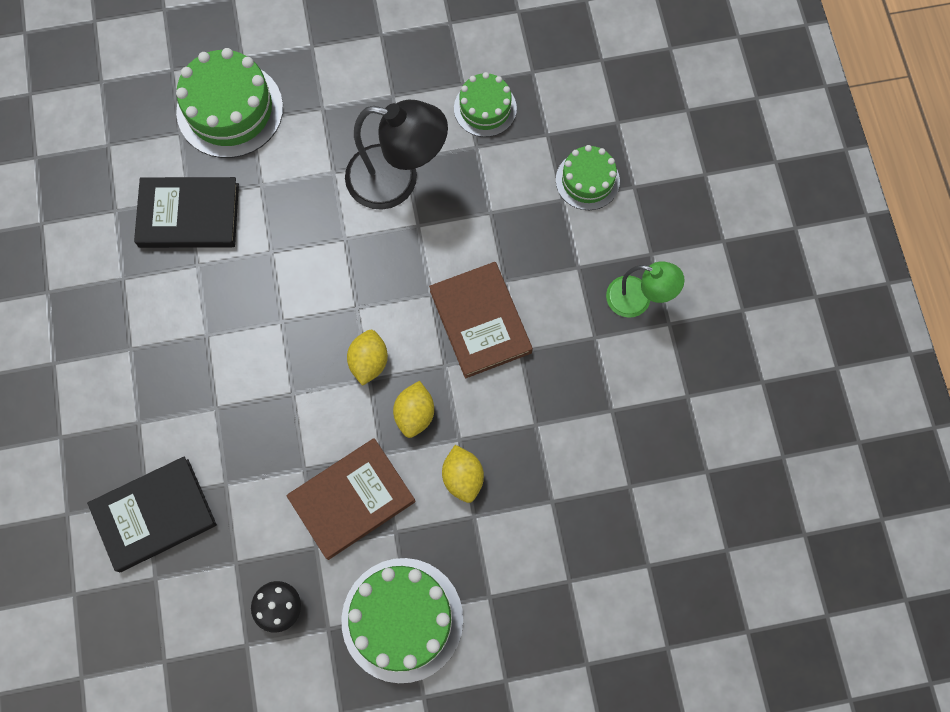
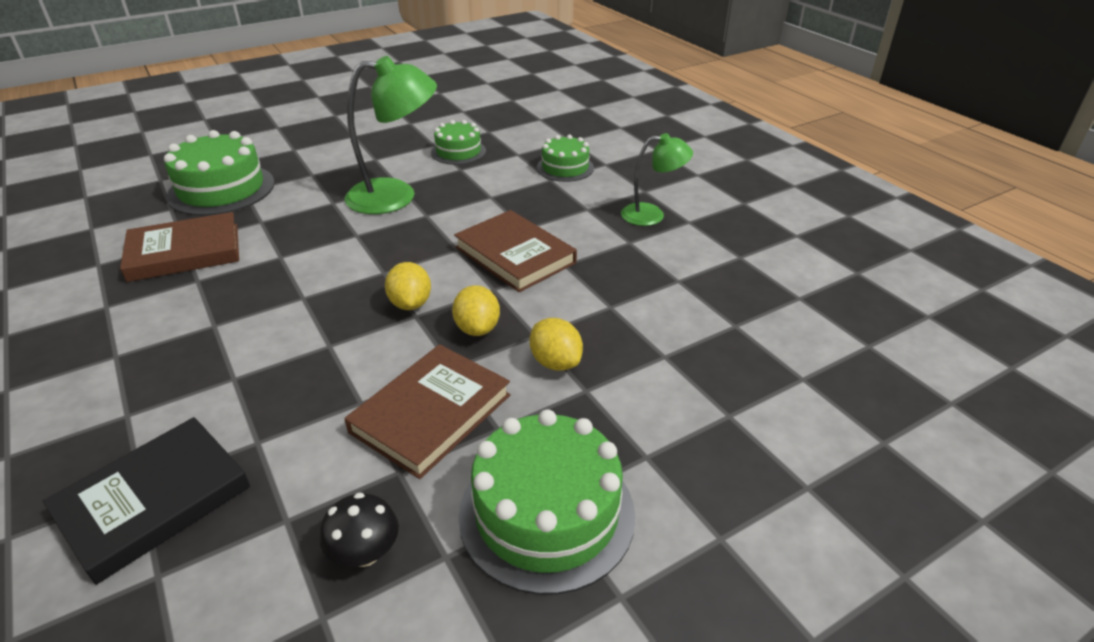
camera: 20 degrees left, 35 degrees down
(189, 215) = (184, 252): black book -> brown book
(397, 180) = (396, 196): black lamp -> green lamp

